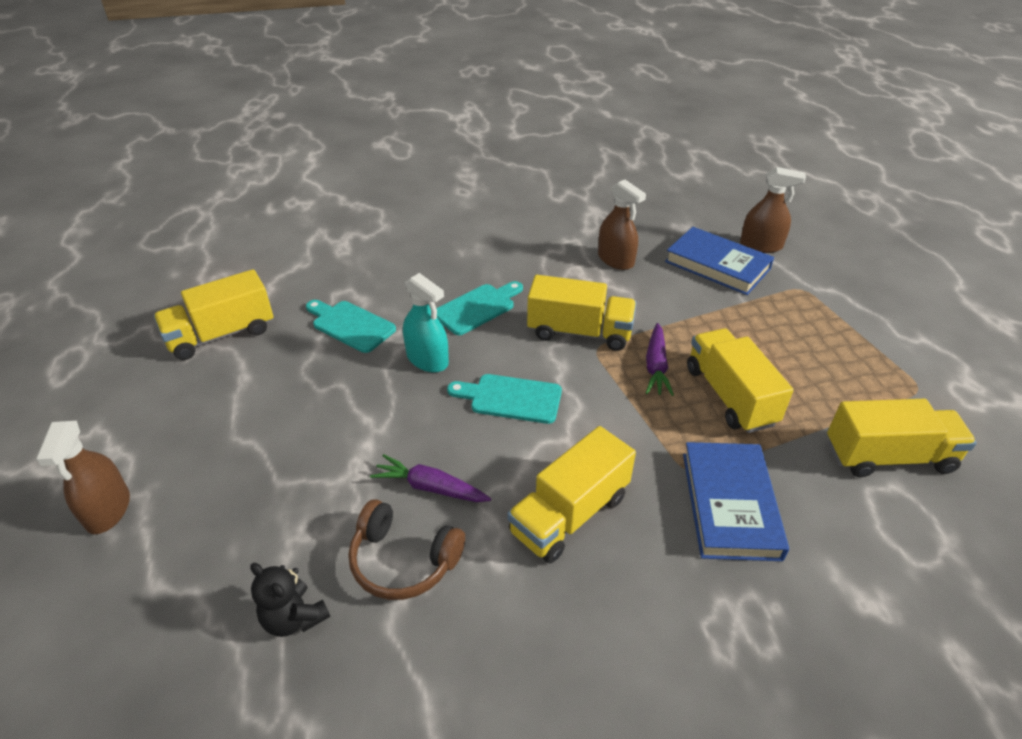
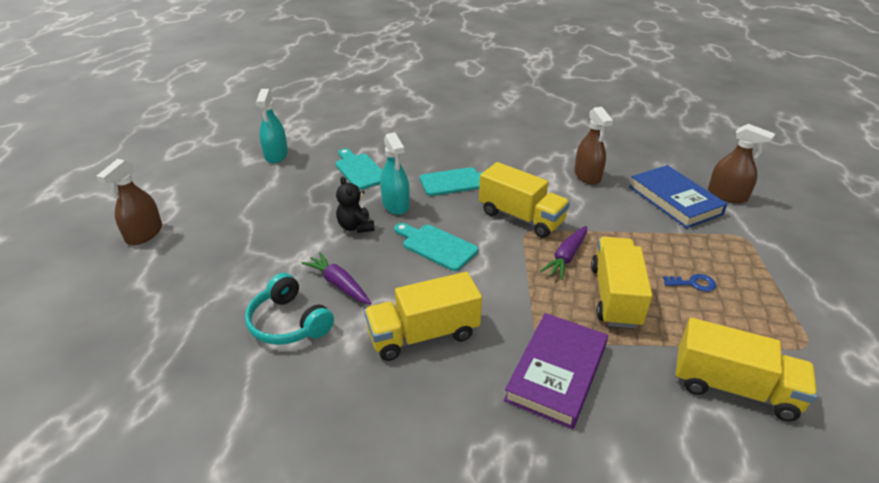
camera: 25 degrees right, 5 degrees down
(221, 335) = (276, 155): yellow truck -> turquoise spray bottle
(294, 618) = (199, 331): black teddy bear -> black teddy bear (356, 227)
(403, 561) = (289, 323): brown headphones -> turquoise headphones
(730, 504) = (557, 373): blue book -> purple book
(790, 356) = (693, 283): none -> blue key

